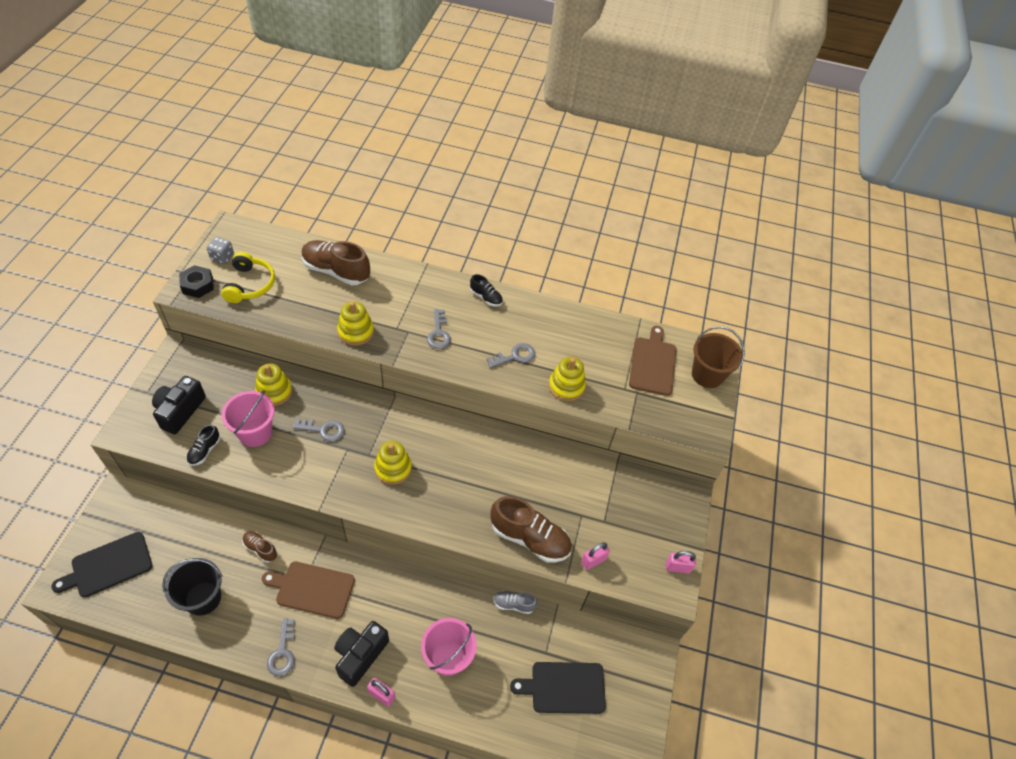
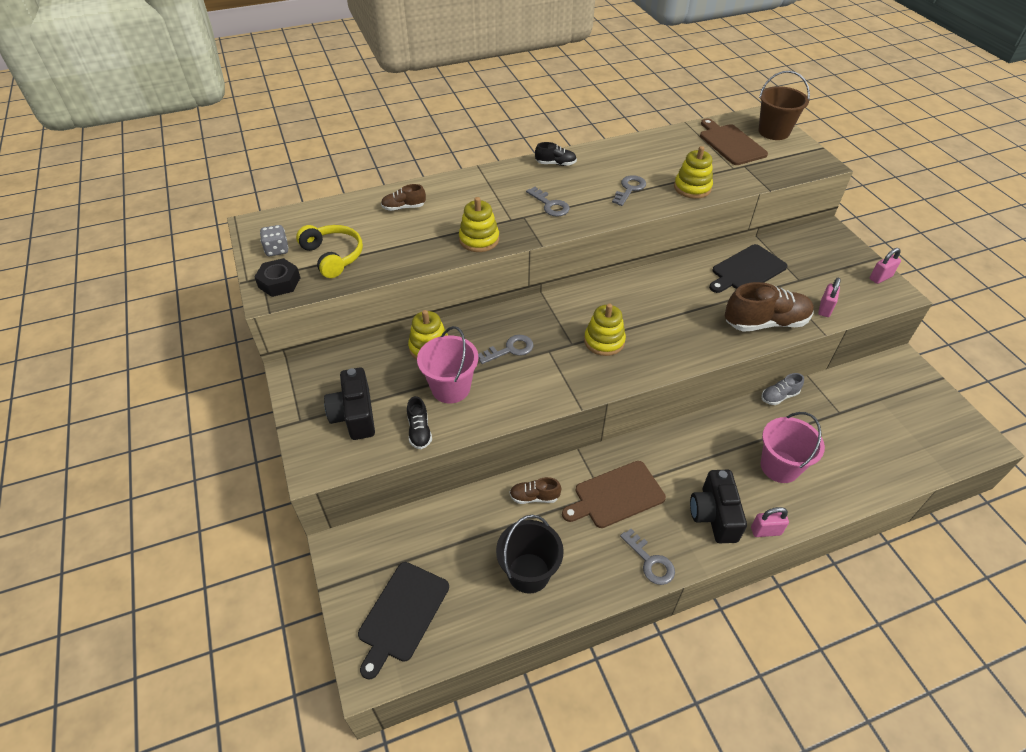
camera: 30 degrees left, 5 degrees down
(336, 271) = (404, 207): brown shoe -> brown shoe, size x0.51
(564, 687) = (879, 426): black cutting board -> black cutting board (747, 270)

